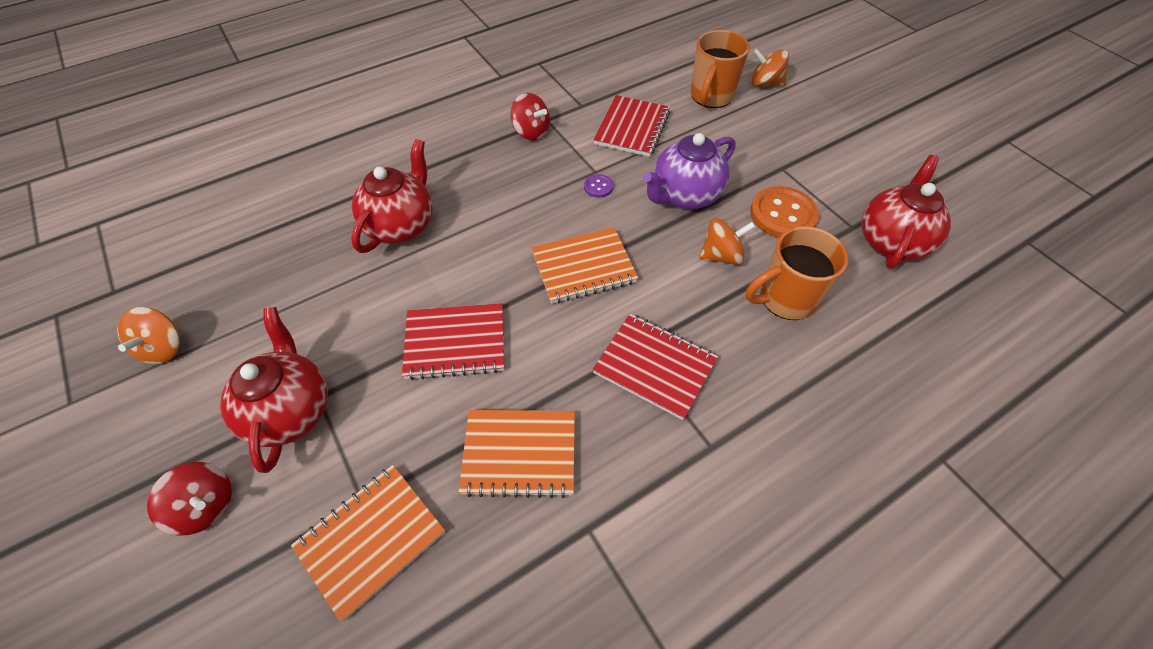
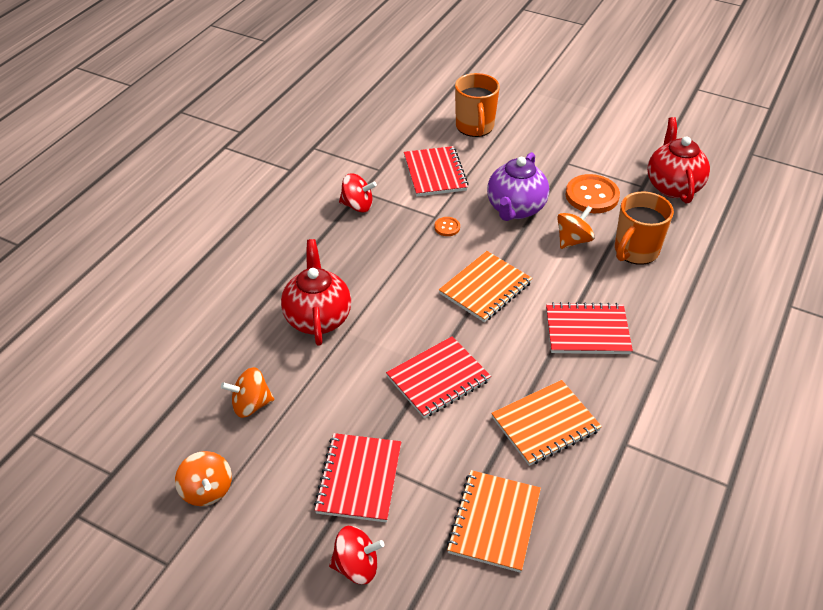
camera: 30 degrees left, 10 degrees down
(291, 411) = (359, 479): red teapot -> red notebook
(598, 187) = (447, 227): purple button -> orange button
(765, 83) = (507, 103): orange spinning top -> orange spinning top (251, 405)

